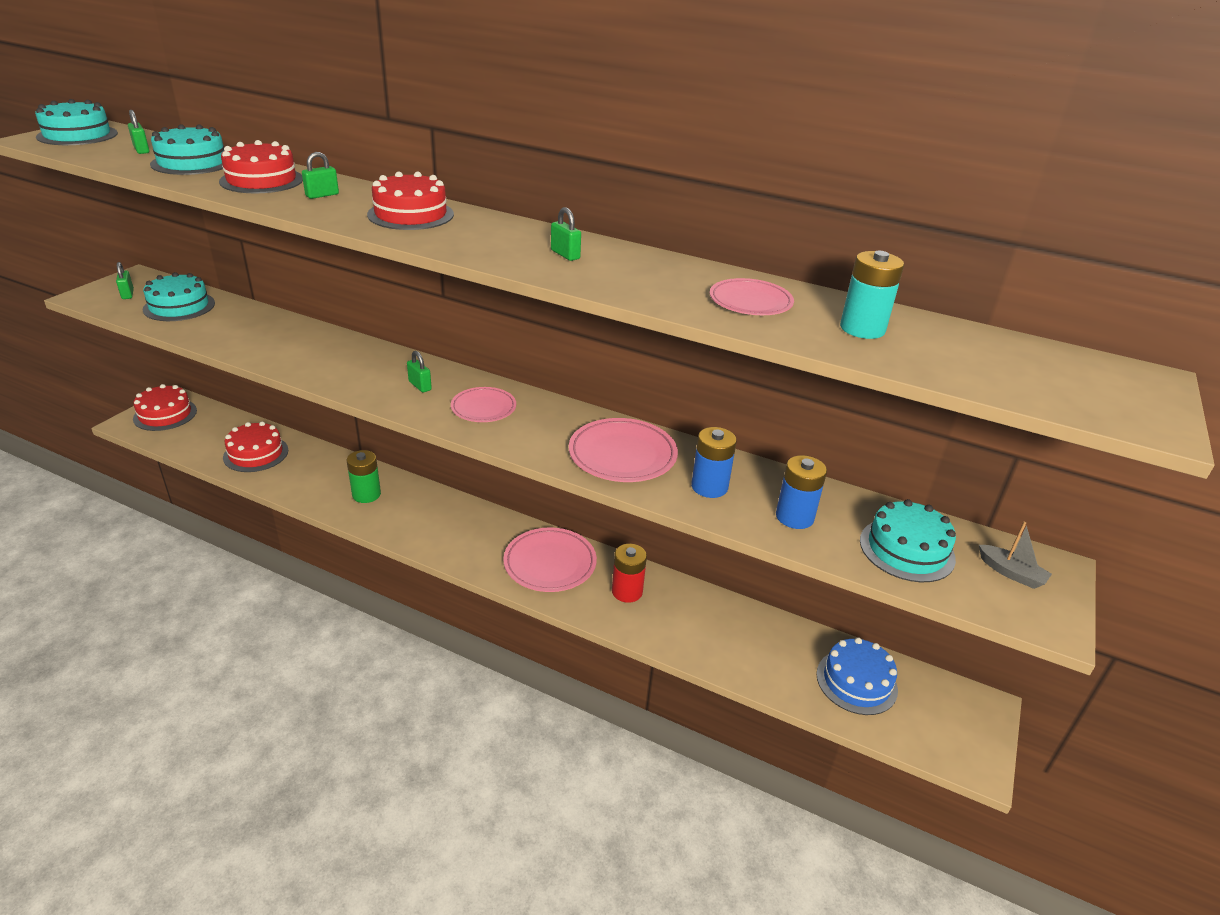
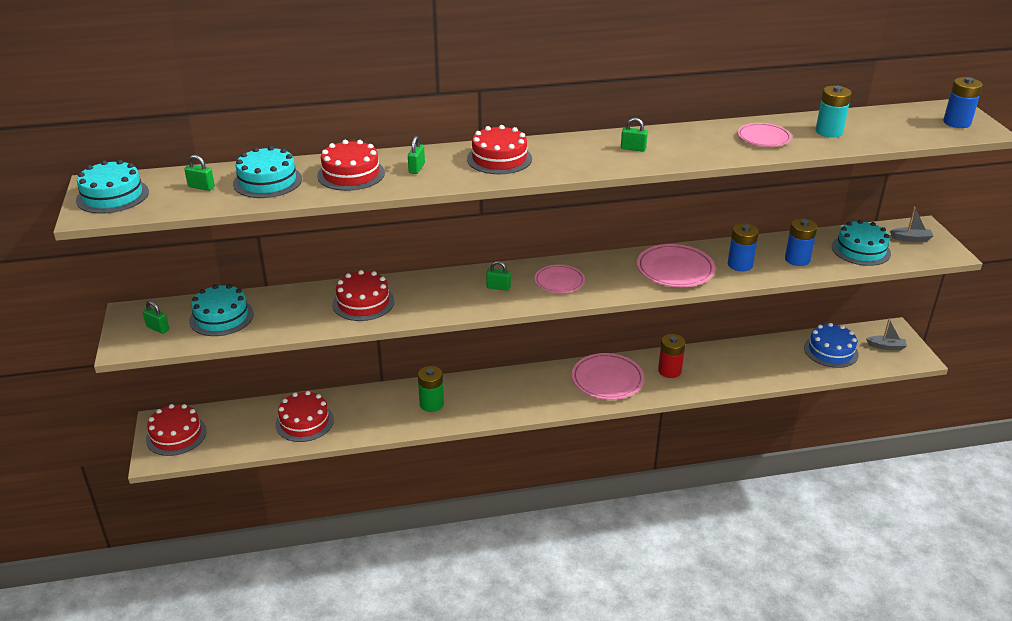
camera: 35 degrees left, 0 degrees up
(291, 344) = (363, 302): none -> red cake
(945, 721) = (886, 346): none -> grey boat
(1114, 395) = (957, 123): none -> blue battery

